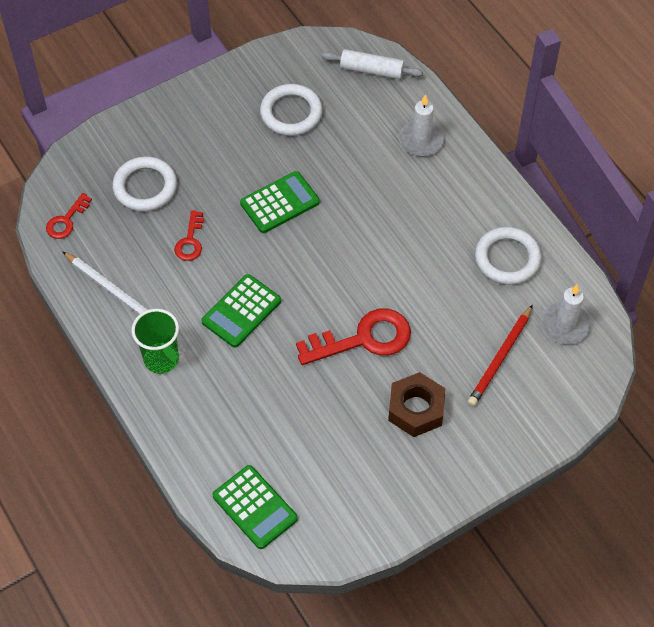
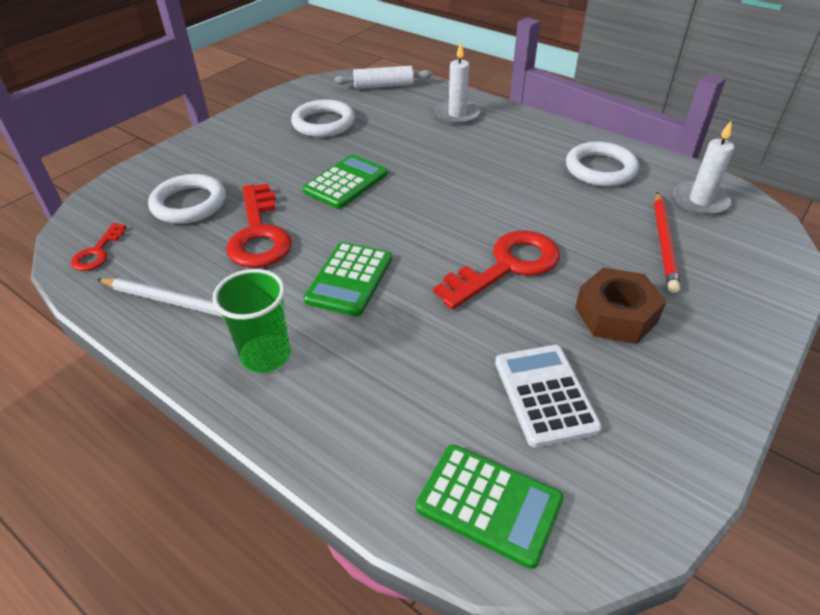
camera: 20 degrees left, 15 degrees down
(190, 241) = (259, 234): red key -> red key, size x1.89
(328, 452) = (545, 395): none -> white calculator

